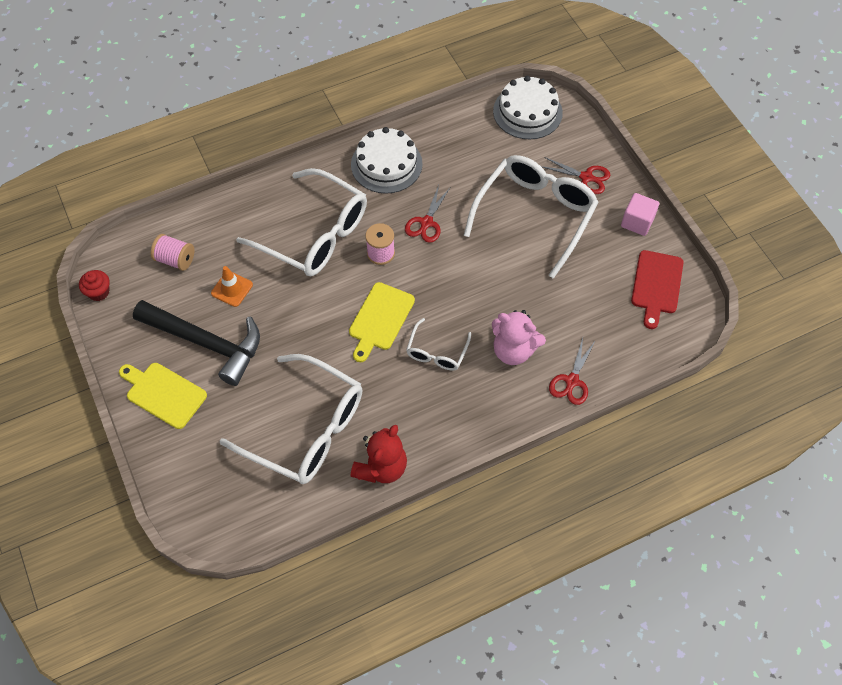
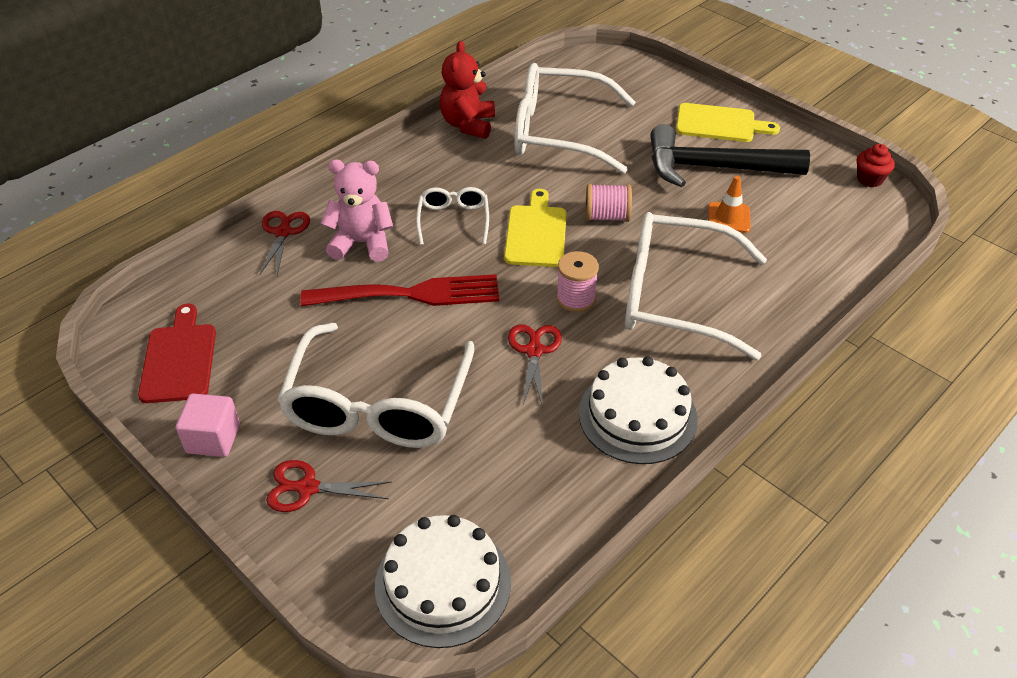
camera: 160 degrees right, 15 degrees down
(175, 259) = (819, 228): pink spool -> pink spool (607, 216)
(491, 291) = (410, 294): none -> red fork

